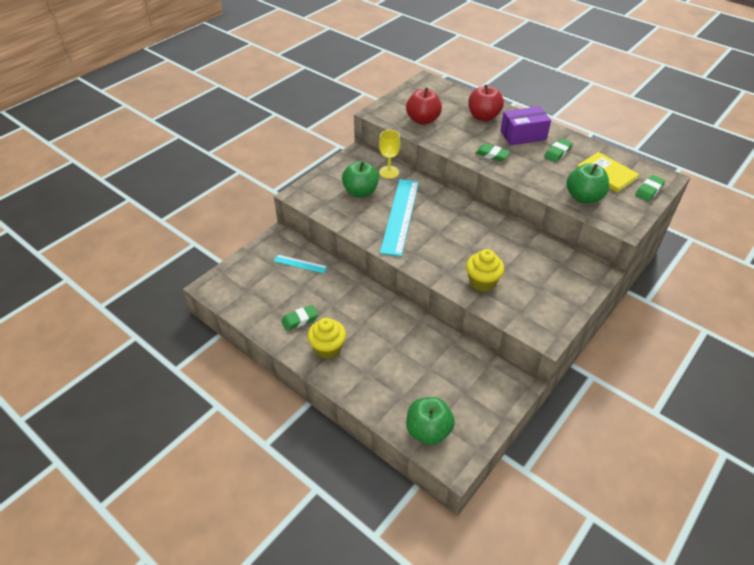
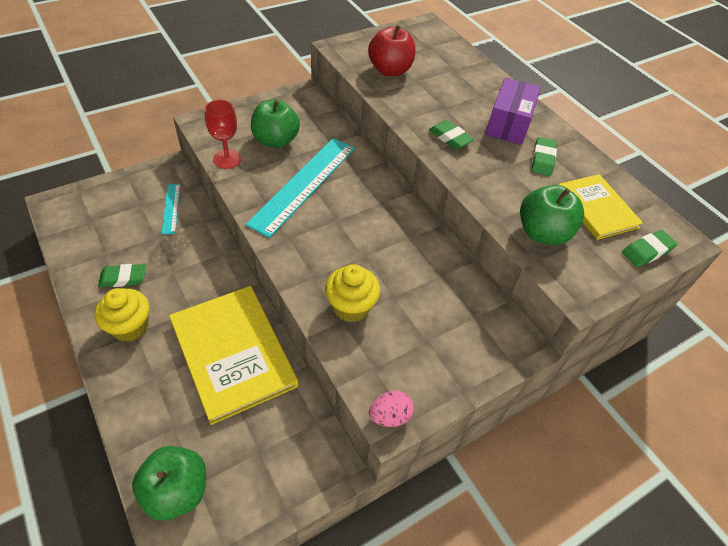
camera: 15 degrees right, 5 degrees up
(300, 264) = (171, 208): turquoise ruler -> turquoise ruler turned 45 degrees clockwise
(335, 214) = (227, 159): none -> red goblet
(389, 172) = (326, 126): yellow goblet -> none
(409, 342) = (233, 353): none -> yellow book
(483, 117) = (471, 87): red apple -> none
(523, 135) = (508, 124): purple box -> purple box turned 75 degrees counterclockwise
(545, 335) = (390, 416): none -> pink egg
(557, 152) = (542, 159): green eraser -> green eraser turned 45 degrees counterclockwise

